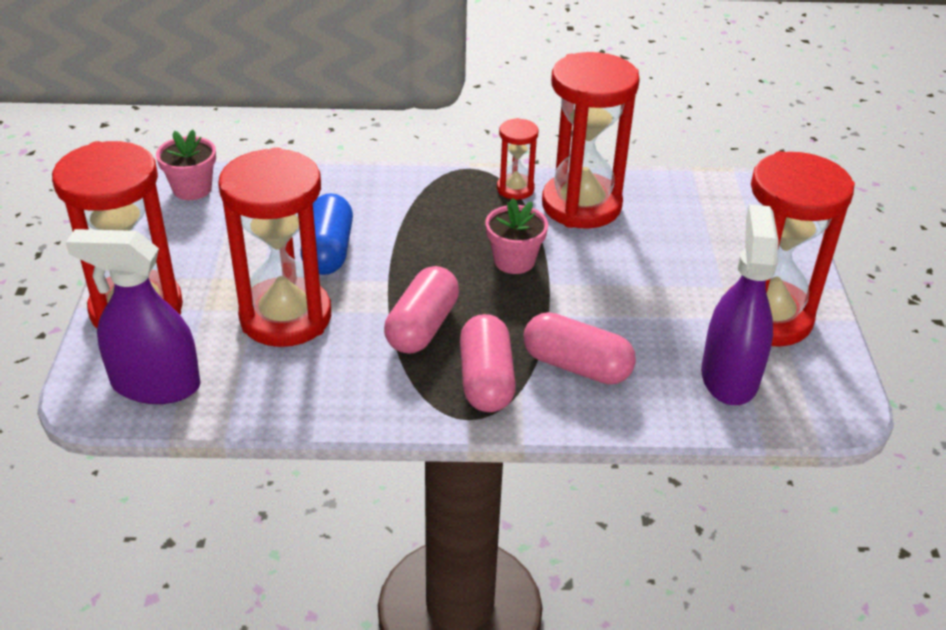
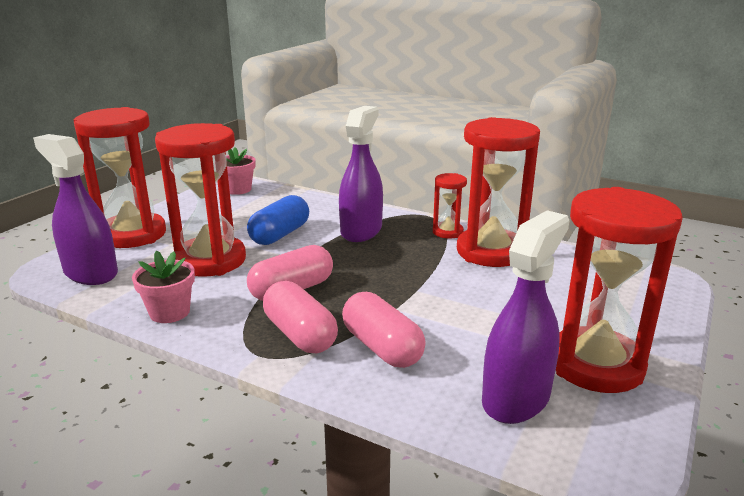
camera: 30 degrees right, 15 degrees down
(418, 215) = (361, 231): none -> purple spray bottle
(486, 380) = (300, 334): pink capsule -> pink capsule turned 60 degrees counterclockwise
(514, 261) = (403, 270): pink flower pot -> pink flower pot (170, 312)

